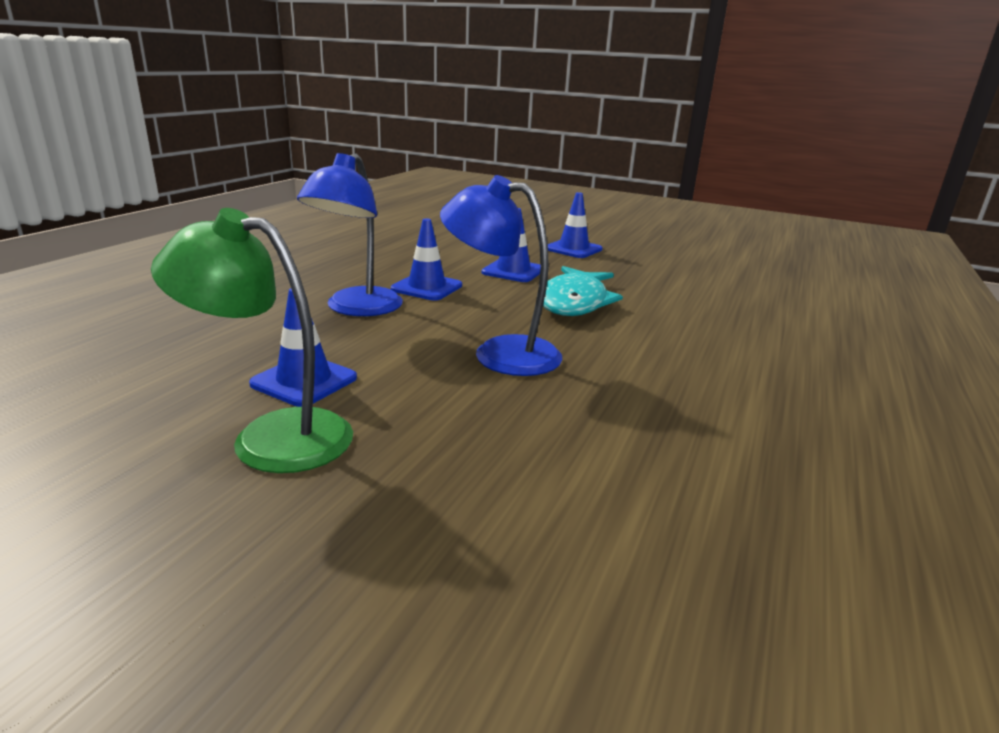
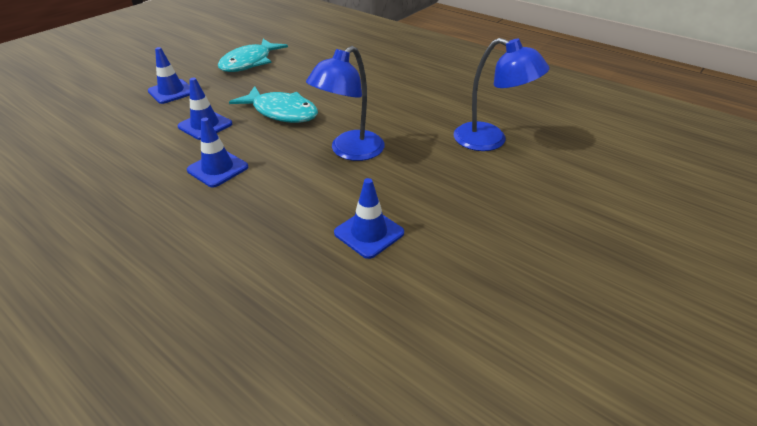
camera: 75 degrees left, 15 degrees up
(271, 436) = (438, 244): green lamp -> none
(357, 309) = (247, 206): blue lamp -> blue lamp (490, 140)
(689, 271) = (249, 62): none -> turquoise fish

